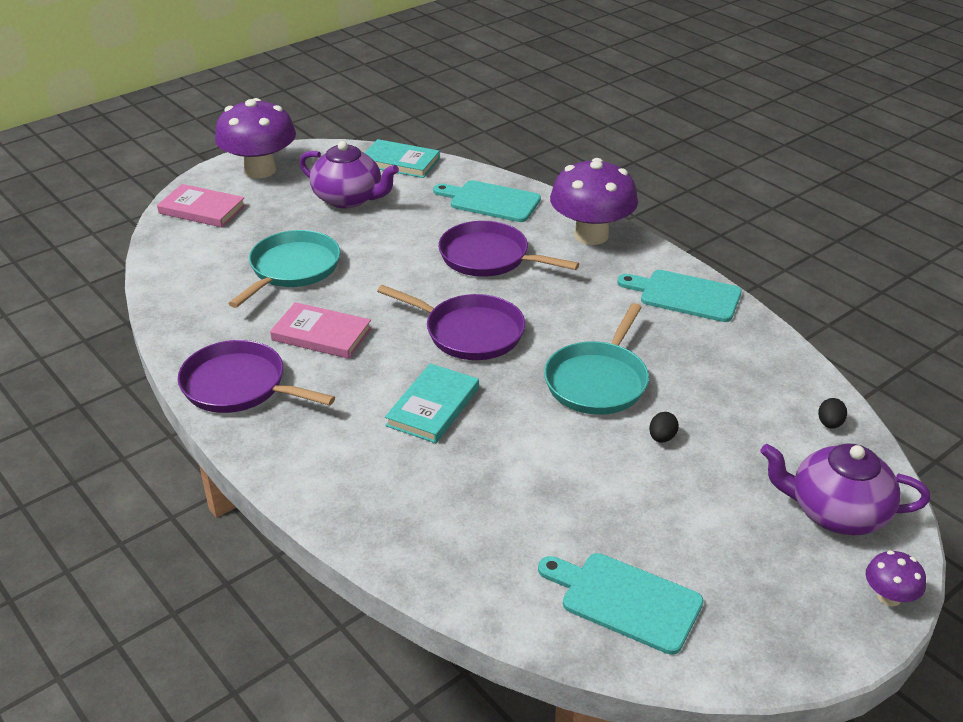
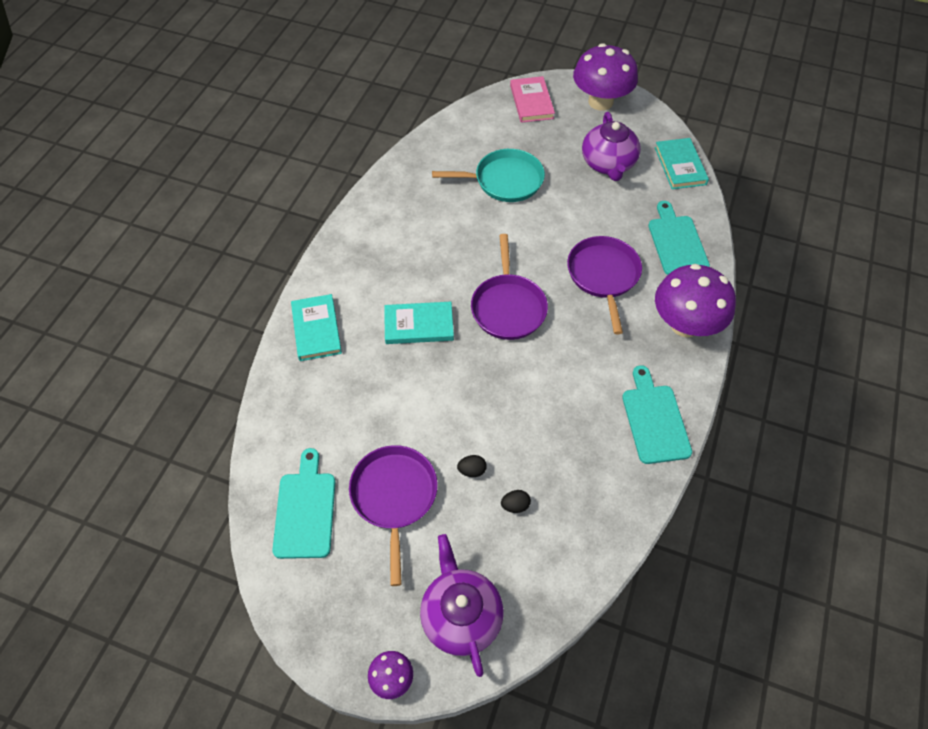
camera: 60 degrees right, 20 degrees up
(239, 386) = (375, 221): purple pan -> purple pan (394, 496)
(321, 334) = (449, 232): pink book -> none
(358, 496) = (316, 329): none -> turquoise book
(598, 381) = (507, 405): turquoise pan -> none
(829, 424) = (561, 580): black egg -> black egg (515, 505)

